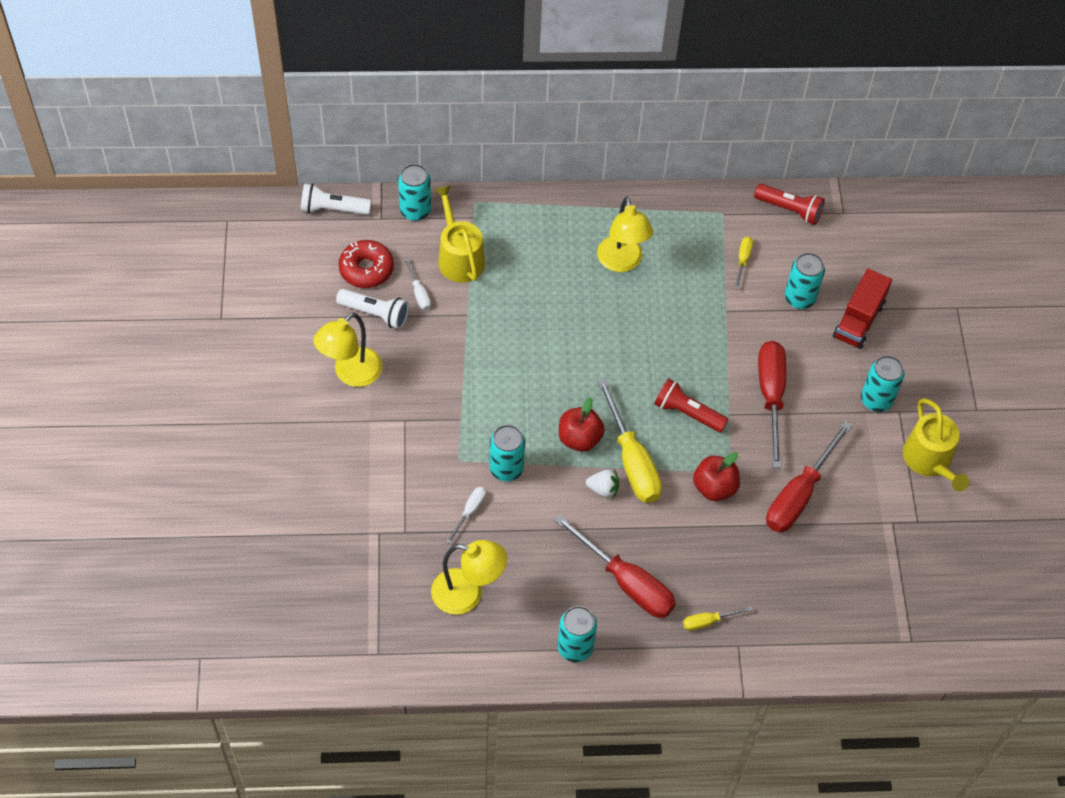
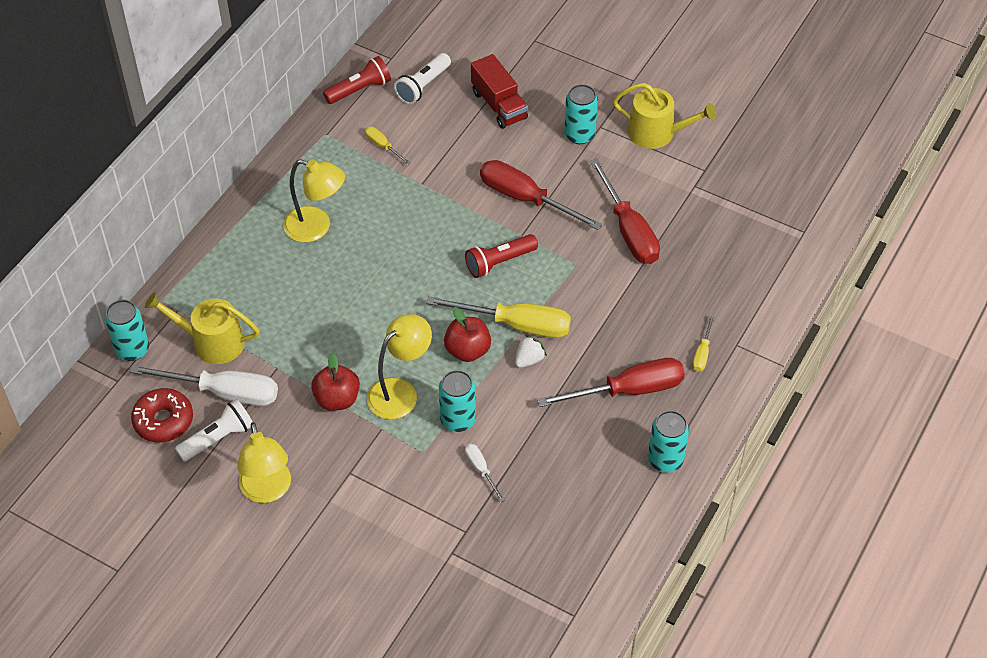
camera: 55 degrees left, 5 degrees down
(333, 209) = (73, 414): white flashlight -> white flashlight (423, 86)
(419, 293) = (224, 392): white screwdriver -> white screwdriver, size x2.13
(468, 594) = (561, 514): yellow lamp -> yellow lamp (400, 392)
(714, 487) = (582, 282): red apple -> red apple (337, 399)
(799, 298) = (448, 130): turquoise can -> none

